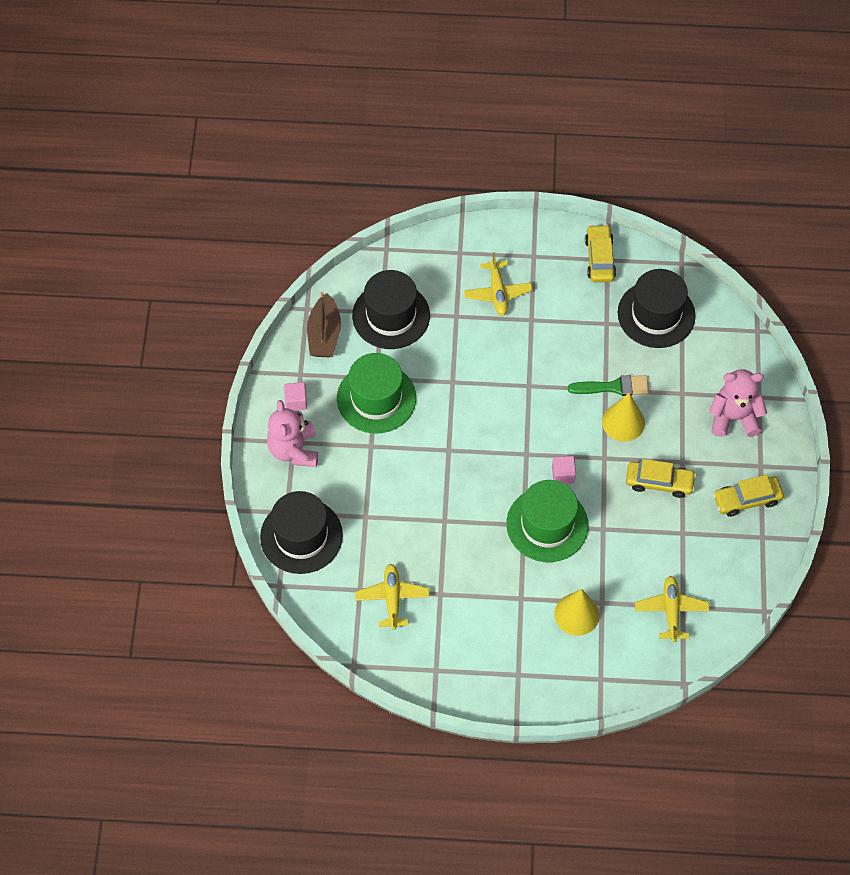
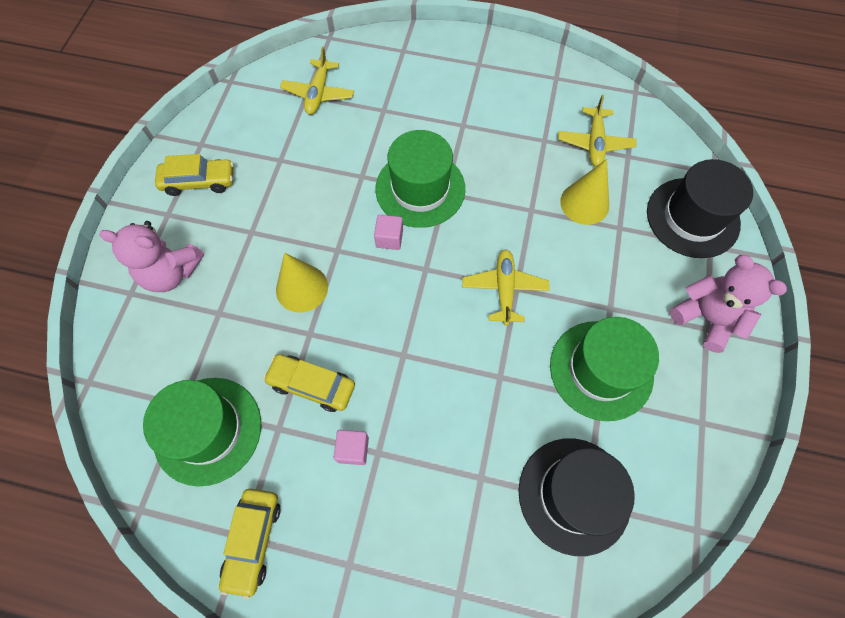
camera: 170 degrees left, 5 degrees up
(294, 450) = (706, 318): pink teddy bear -> pink teddy bear turned 45 degrees counterclockwise
(296, 401) = (706, 383): pink cube -> pink cube (353, 449)
(324, 334) = (670, 480): brown boat -> none
(497, 293) = (415, 506): yellow plane -> yellow plane (504, 289)
(576, 614) = (411, 103): yellow cone -> yellow cone (584, 203)
(613, 387) = (298, 335): green brush -> none
(656, 314) = (207, 430): black hat -> green hat
(659, 482) = (285, 213): yellow car -> yellow car (312, 385)

